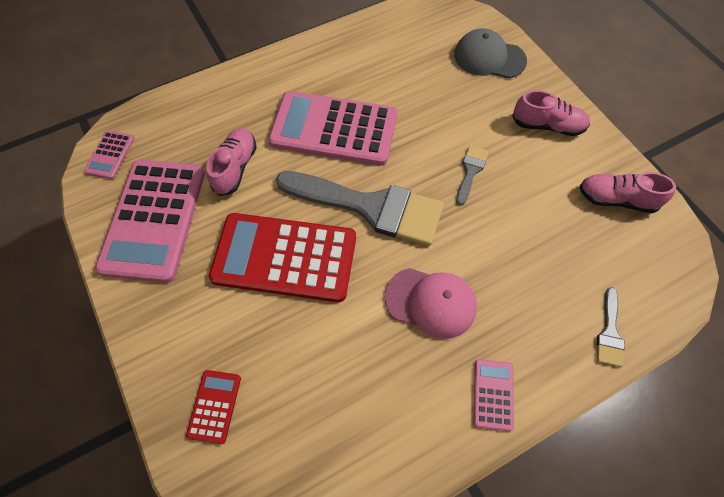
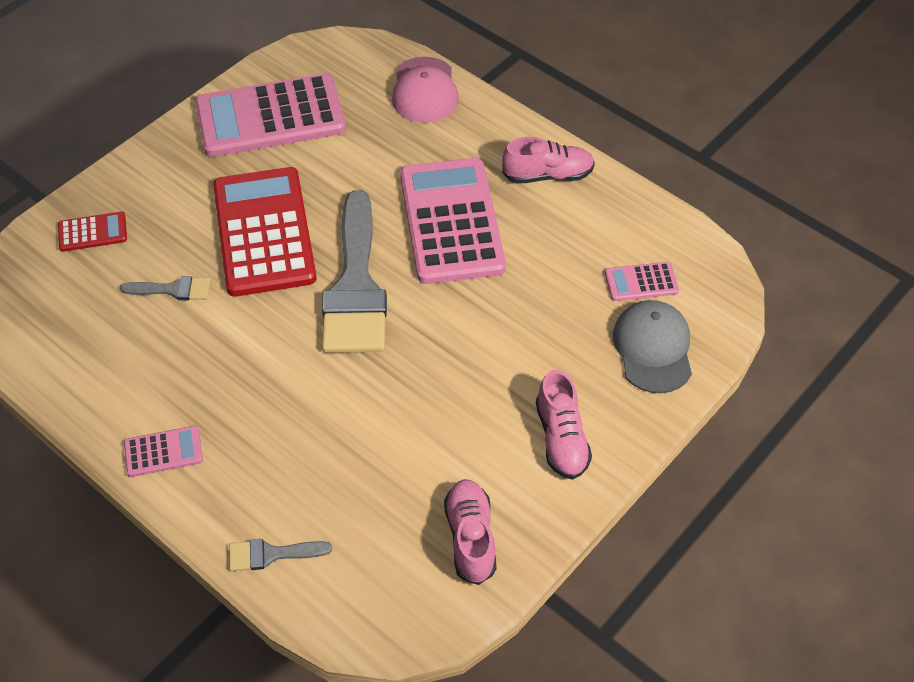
camera: 70 degrees right, 10 degrees down
(110, 155) = (333, 55): pink calculator -> pink calculator (641, 282)
(235, 167) = (359, 155): pink shoe -> pink shoe (548, 175)
(431, 302) = (253, 372): pink cap -> pink cap (424, 90)
(470, 171) = (447, 369): grey brush -> grey brush (173, 289)

